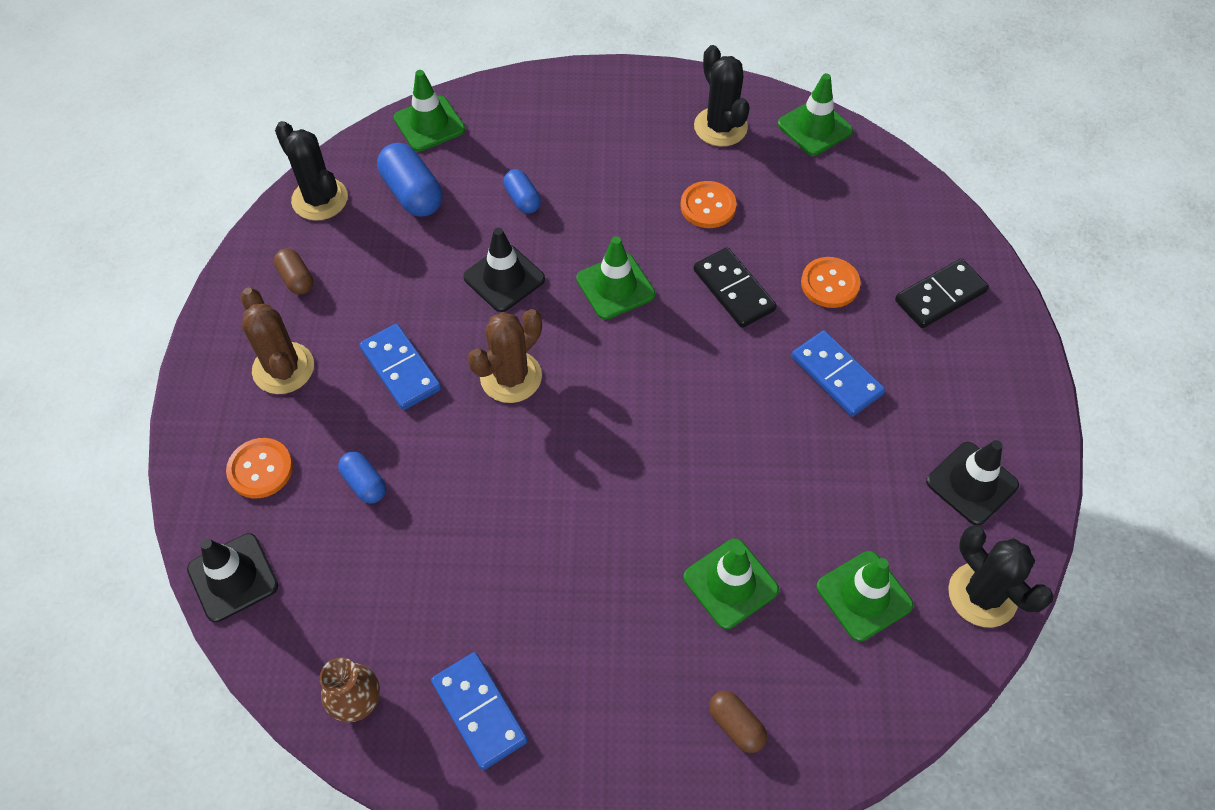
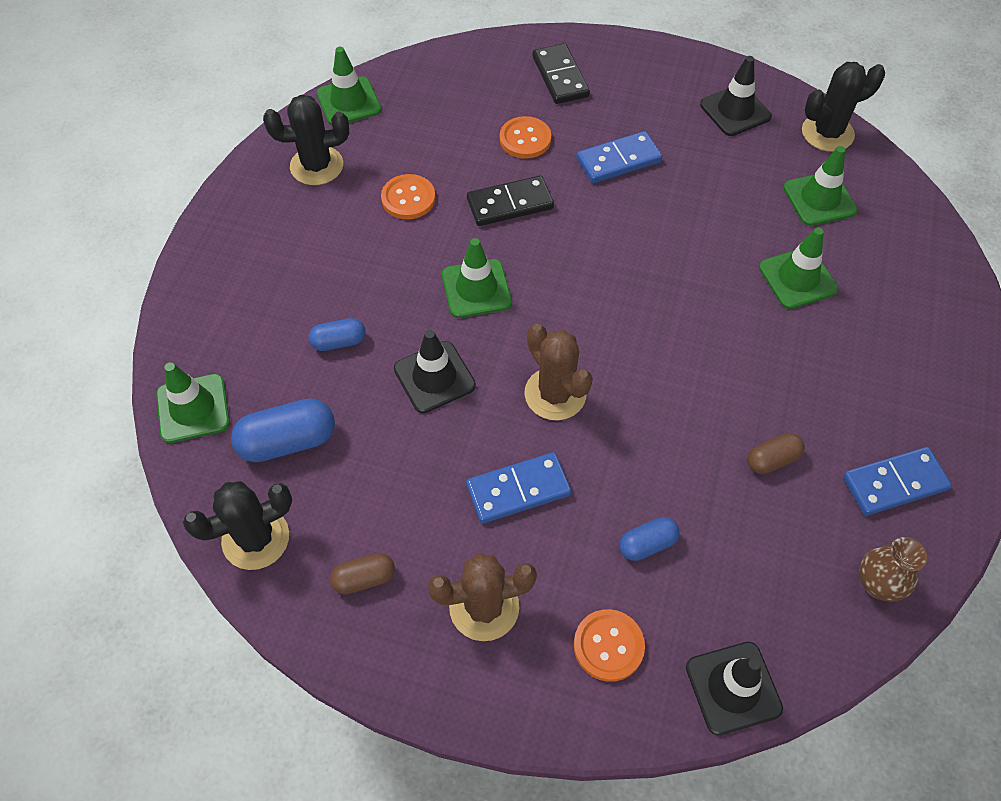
camera: 75 degrees left, 0 degrees up
(736, 725) = (918, 305): brown capsule -> brown capsule (772, 460)

